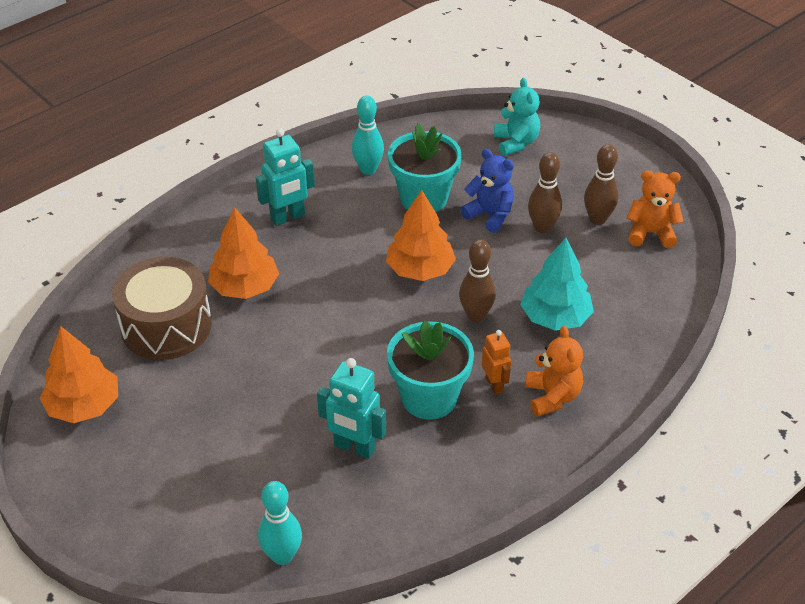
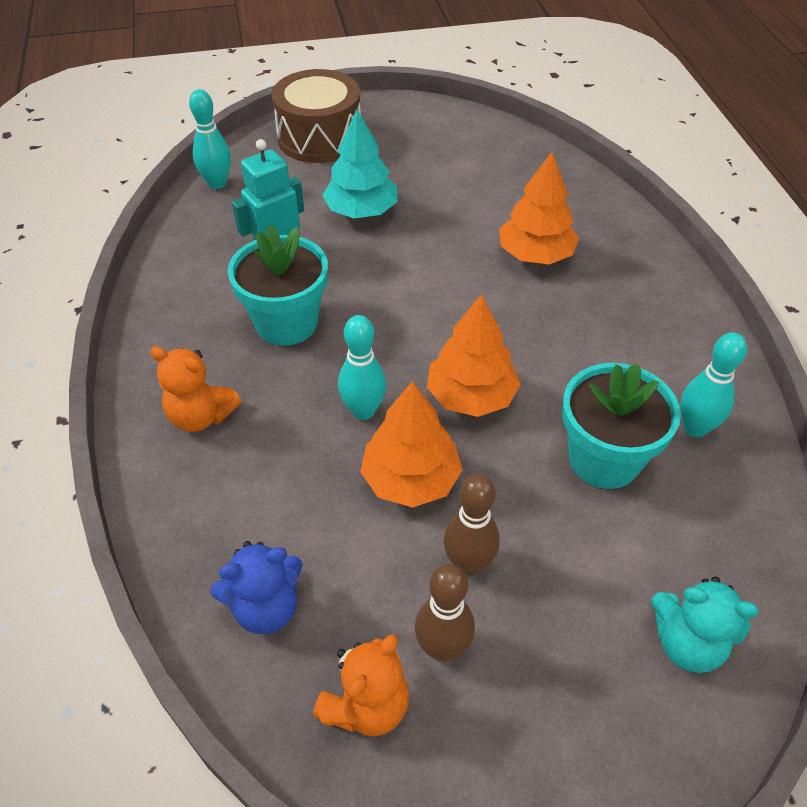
camera: 120 degrees right, 5 degrees up
(84, 406) = (453, 133): orange tree -> orange tree (411, 479)
(166, 326) = (515, 194): brown drum -> brown drum (319, 138)
(288, 217) = (633, 321): turquoise robot -> none
(476, 315) = (363, 411): brown bowling pin -> turquoise bowling pin
(490, 215) = (529, 515): blue teddy bear -> blue teddy bear (266, 607)
(494, 385) = (258, 378): orange robot -> none
(555, 317) = (302, 483): turquoise tree -> turquoise tree (361, 211)

